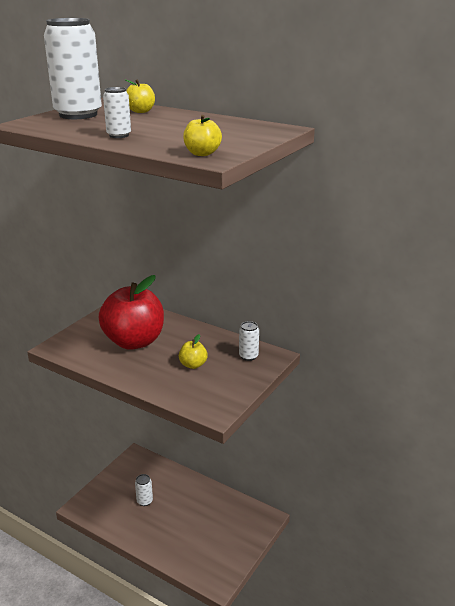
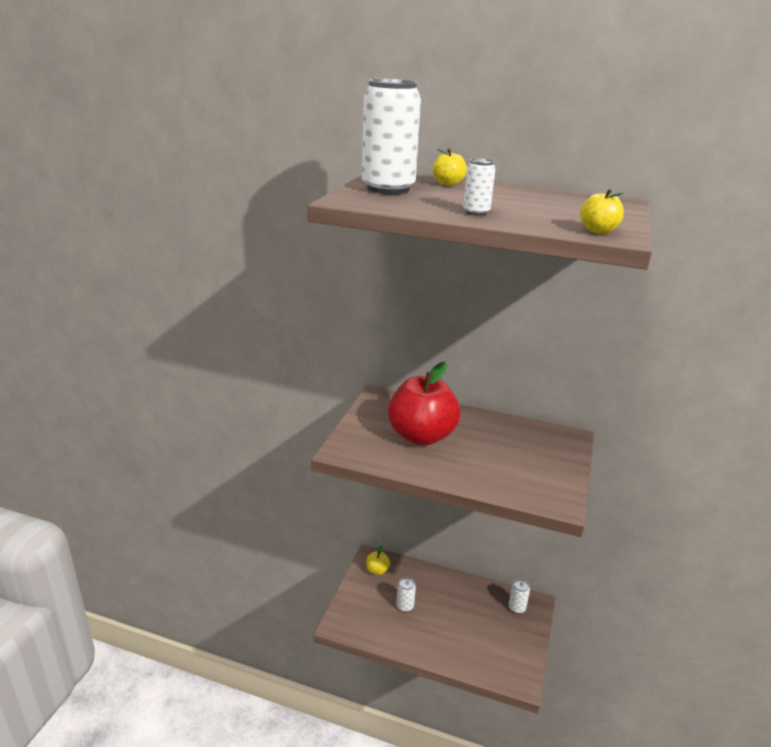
camera: 15 degrees left, 0 degrees up
(193, 365) = (501, 455): yellow apple -> yellow apple (377, 570)
(248, 356) = (548, 440): white can -> white can (517, 608)

